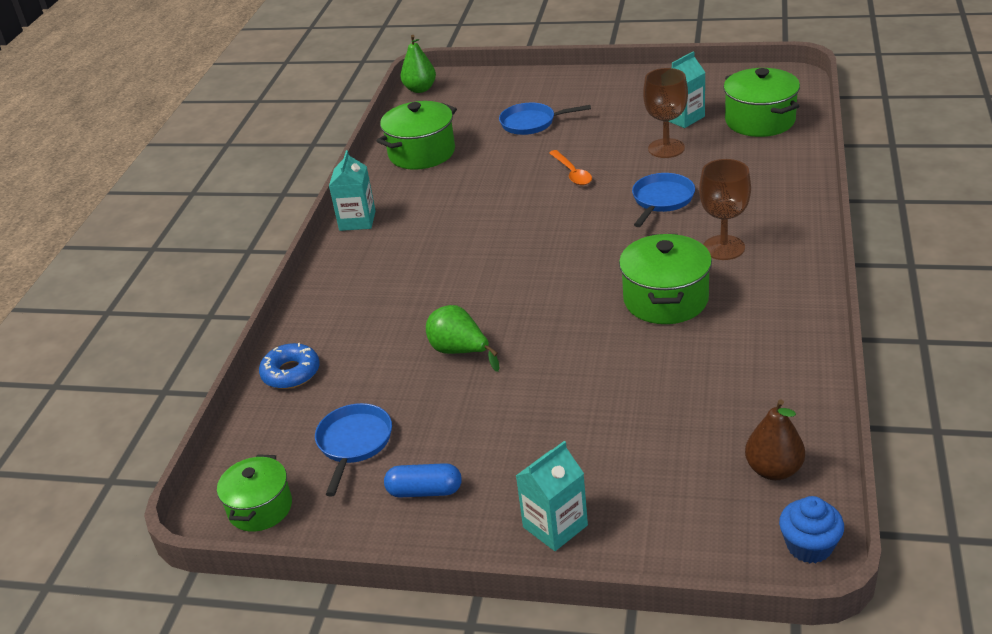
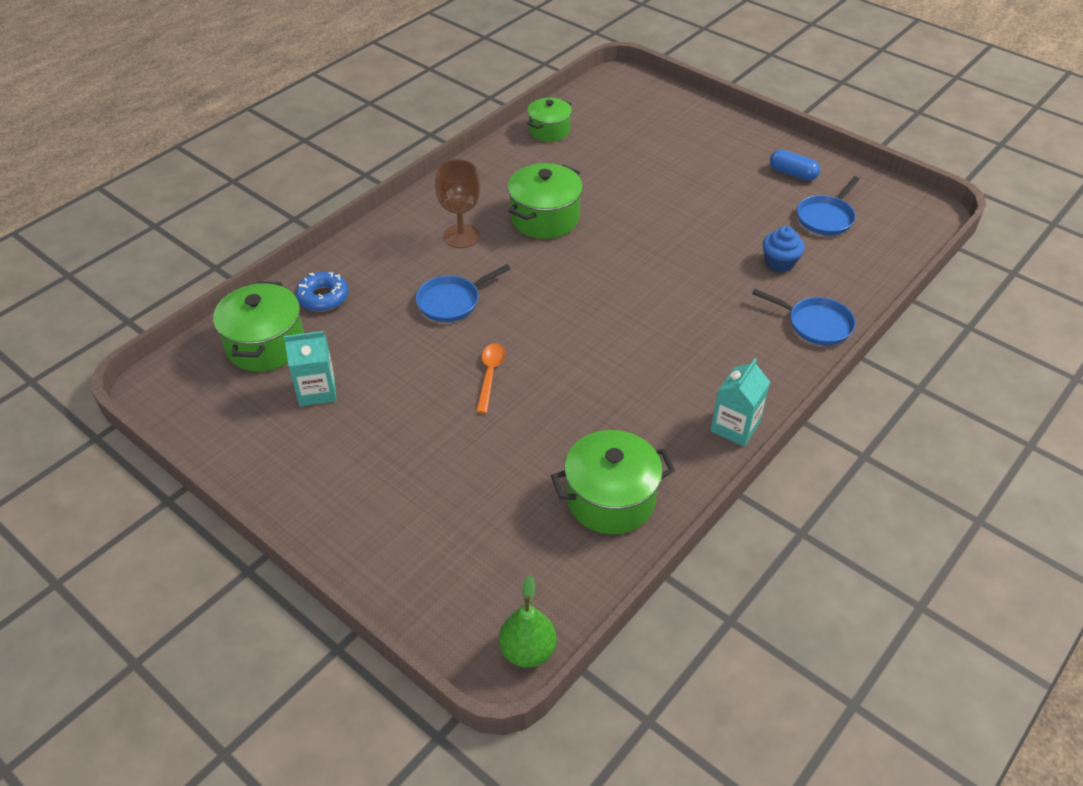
camera: 155 degrees left, 10 degrees up
(260, 508) = (902, 205): green pot -> green pot (549, 130)
(291, 373) = (856, 287): blue donut -> blue donut (323, 297)
(460, 351) = (718, 246): green pear -> none
(531, 123) = (458, 478): blue pan -> blue pan (815, 324)
(555, 526) = (728, 131): turquoise carton -> none
(666, 148) = (380, 358): brown goblet -> none
(773, 470) = (592, 109): brown pear -> none
(809, 546) = (612, 79): blue cupcake -> blue cupcake (779, 263)

